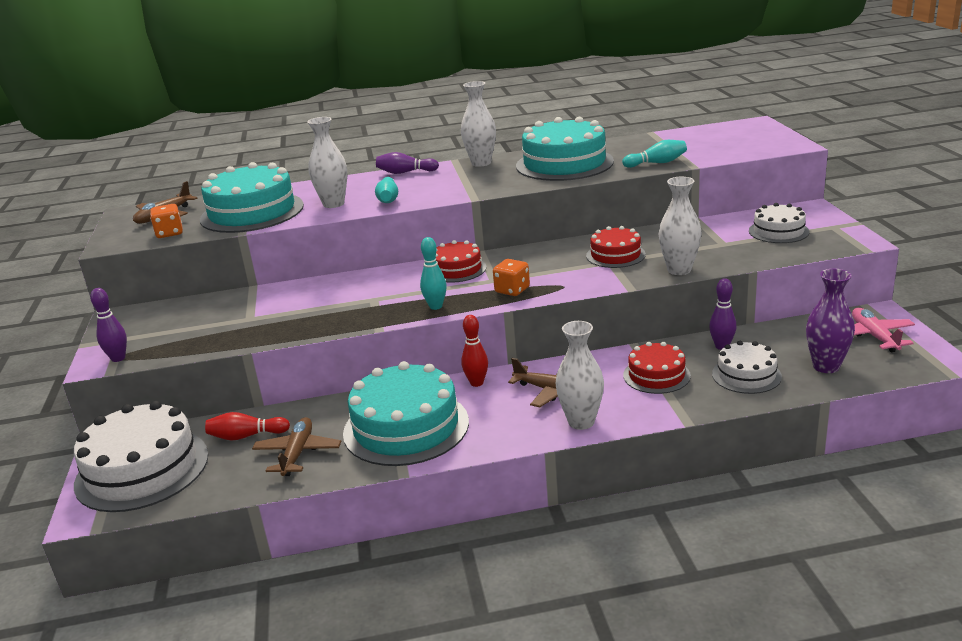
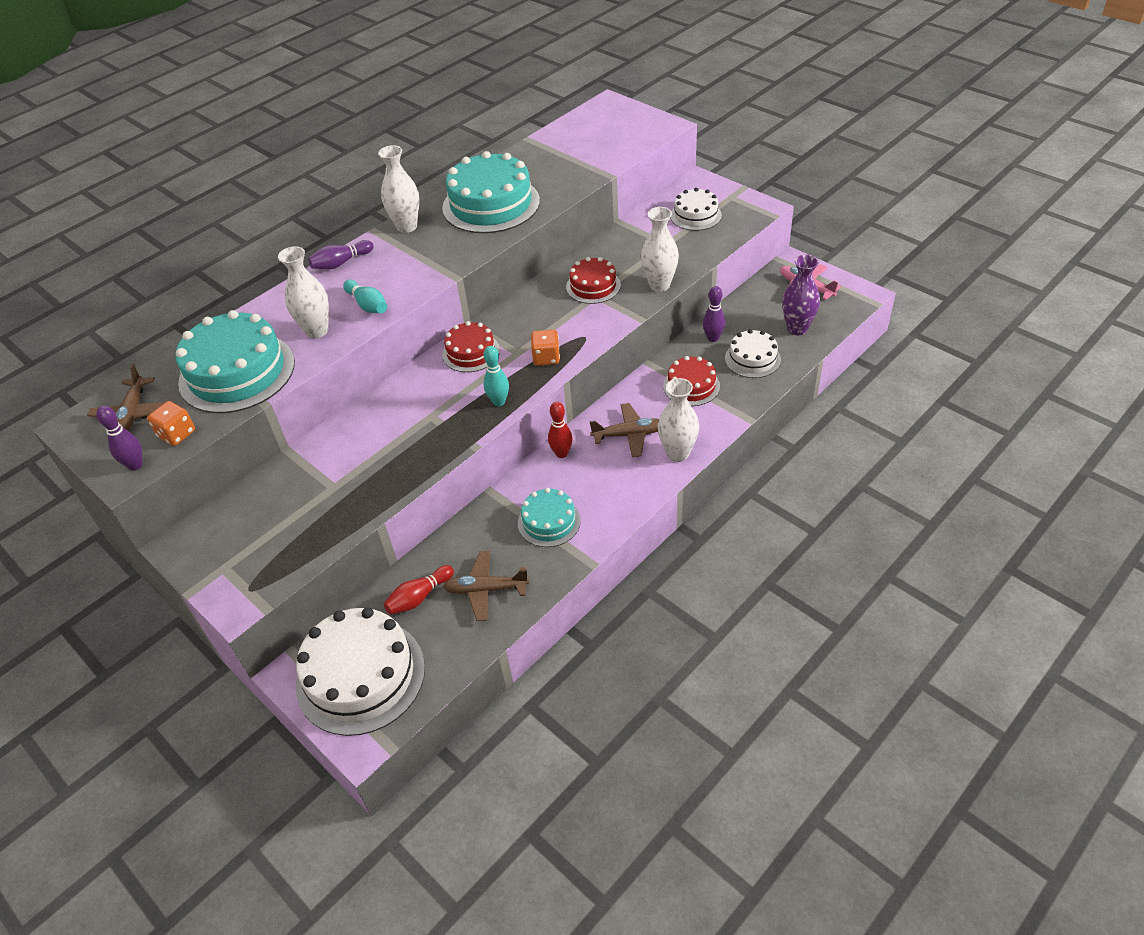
camera: 35 degrees left, 20 degrees up
(118, 358) = (252, 590): purple bowling pin -> purple bowling pin (135, 465)
(298, 453) = (485, 590): brown plane -> brown plane turned 60 degrees counterclockwise
(406, 427) = (549, 522): turquoise cake -> turquoise cake, size x0.55
(656, 163) = (574, 180): turquoise bowling pin -> none

